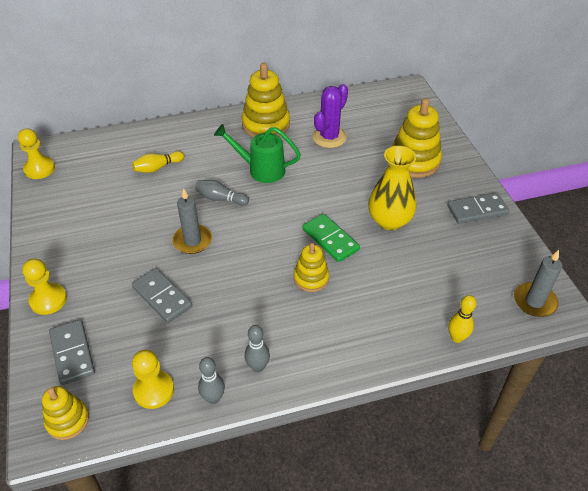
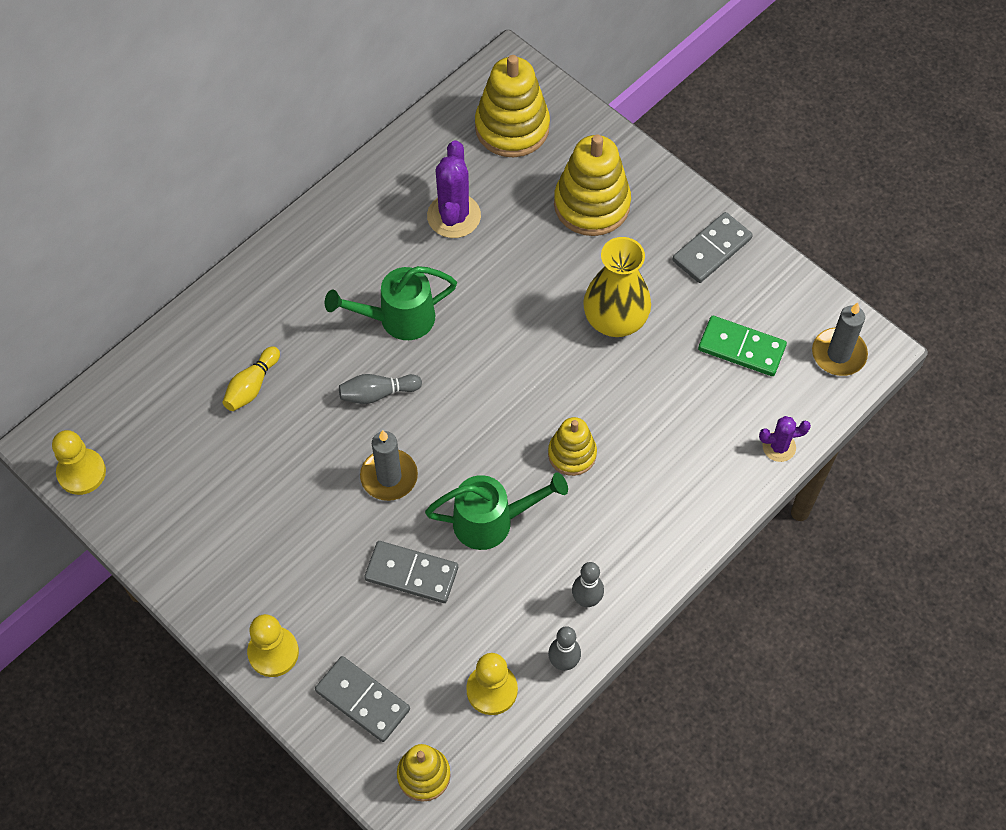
camera: 30 degrees left, 15 degrees up
(233, 292) = (492, 521): none -> green watering can
(266, 125) = (350, 235): yellow stacking toy -> yellow stacking toy (512, 127)
(330, 239) = (560, 386): green domino -> green domino (741, 348)
(456, 337) = (779, 447): yellow bowling pin -> purple cactus

